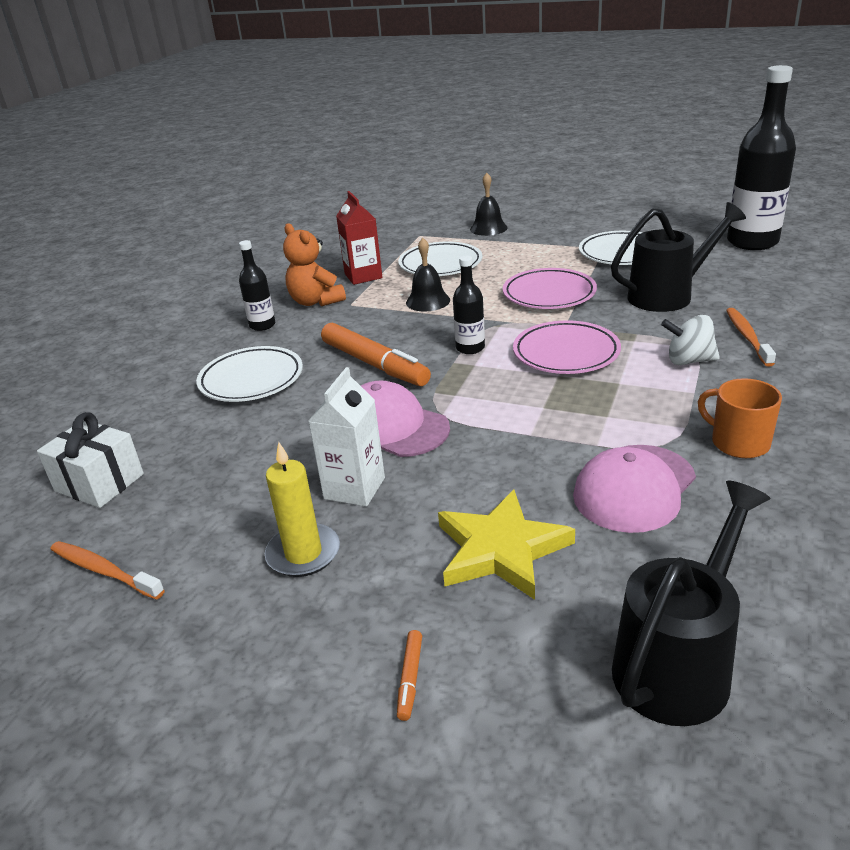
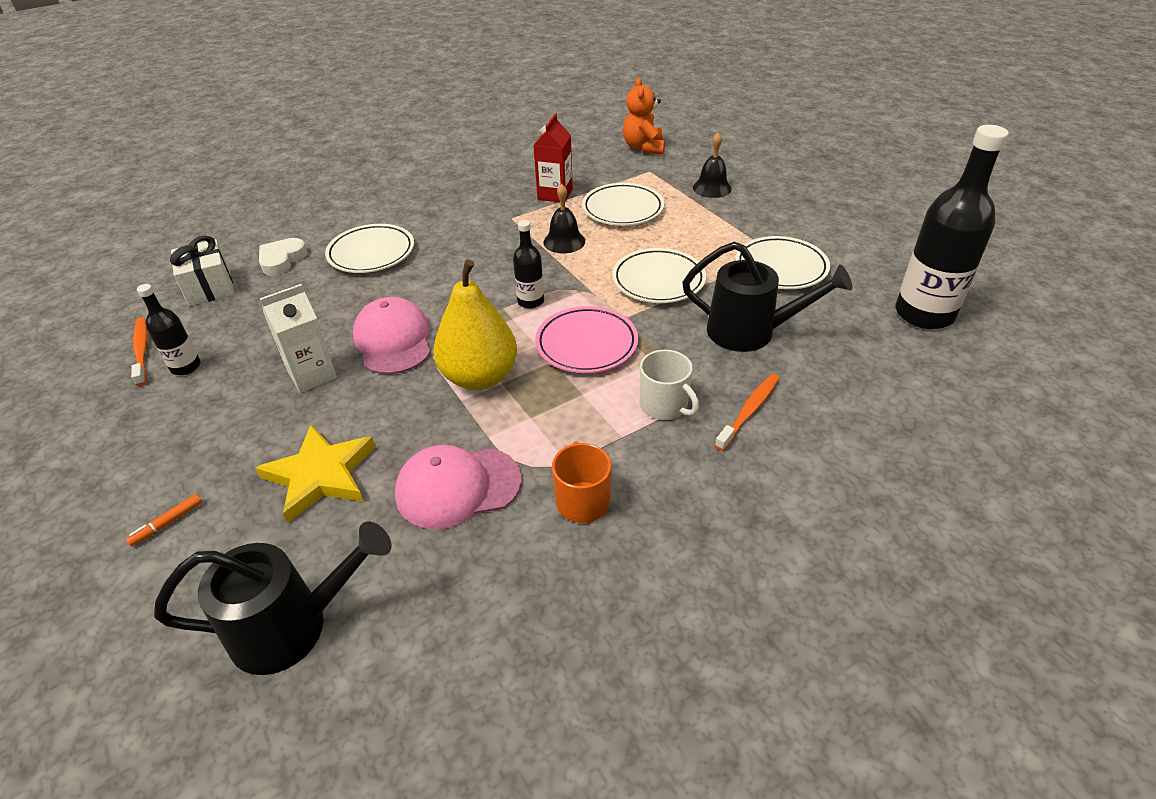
camera: 35 degrees right, 10 degrees up
(154, 425) = (282, 260): none -> white heart
(262, 325) = (436, 209): black bottle -> black bottle (186, 367)
(303, 553) = (230, 404): yellow candle -> none
(316, 301) = (493, 204): orange teddy bear -> orange teddy bear (644, 148)
(375, 364) = (454, 281): orange marker -> none
(518, 413) = (479, 377): none -> yellow pear
(549, 294) = (658, 280): pink plate -> white plate
(689, 361) = (664, 405): white spinning top -> white mug

